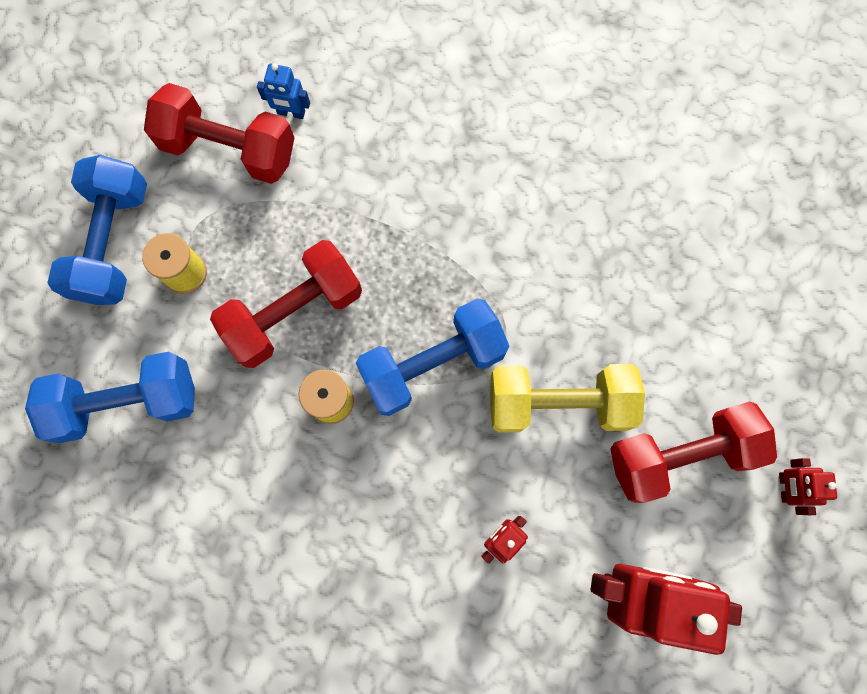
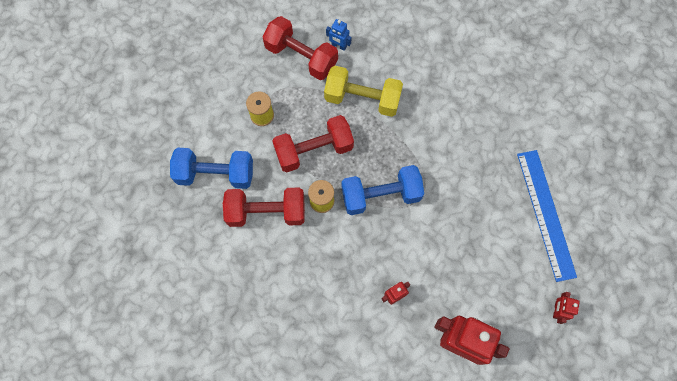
camera: 15 degrees right, 5 degrees down
(113, 243) = (228, 90): blue dumbbell -> none
(558, 403) = (443, 233): yellow dumbbell -> yellow dumbbell (362, 99)
(680, 454) = (503, 277): red dumbbell -> red dumbbell (266, 212)
(723, 322) = (545, 214): none -> blue ruler

